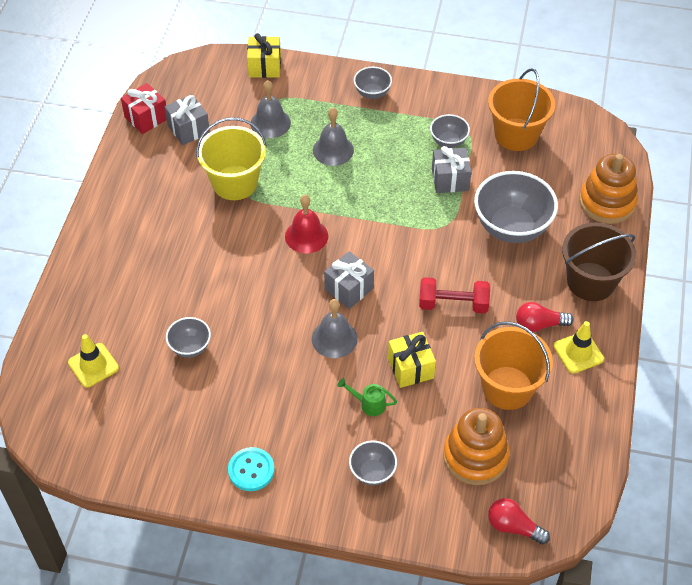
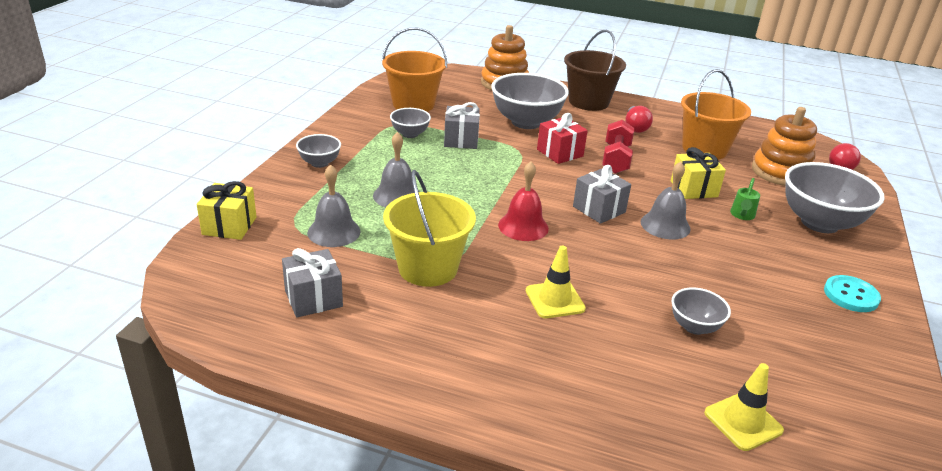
camera: 85 degrees left, 20 degrees down
(146, 118) = (269, 338): red gift -> red gift (560, 153)
(372, 472) = (819, 223): grey bowl -> grey bowl, size x1.97
(578, 352) = (662, 117): yellow traffic cone -> yellow traffic cone (555, 300)

